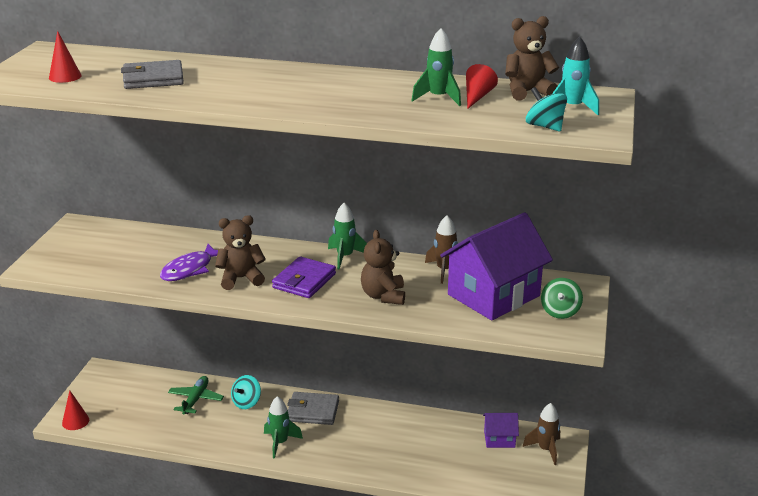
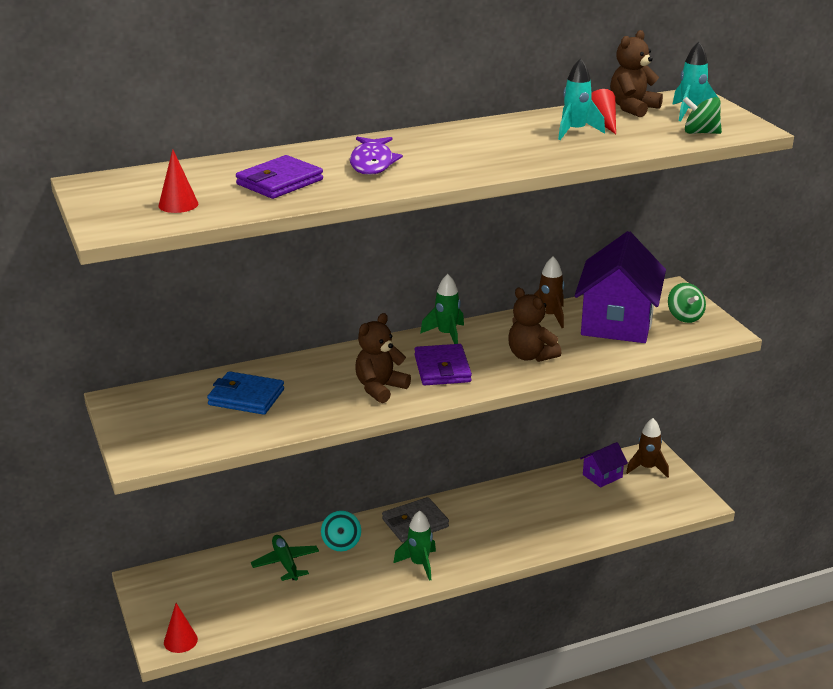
camera: 35 degrees left, 0 degrees up
(149, 251) = (246, 397): none -> blue wallet
(153, 79) = (279, 182): grey wallet -> purple wallet
(190, 269) = (316, 398): purple fish -> purple fish (372, 163)
(438, 98) = (575, 131): green rocket -> turquoise rocket
(545, 126) = (700, 133): turquoise spinning top -> green spinning top

